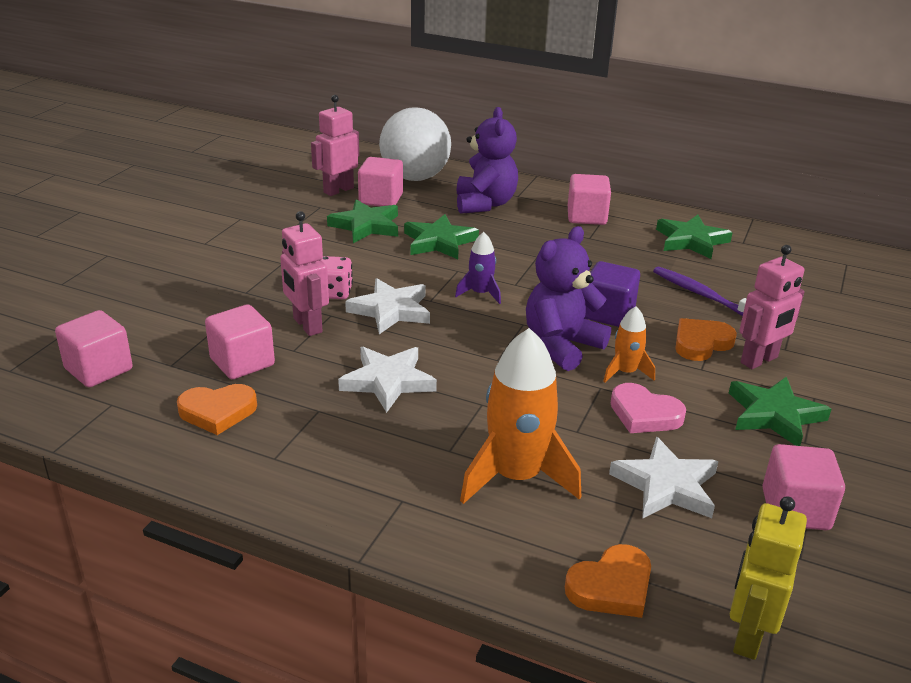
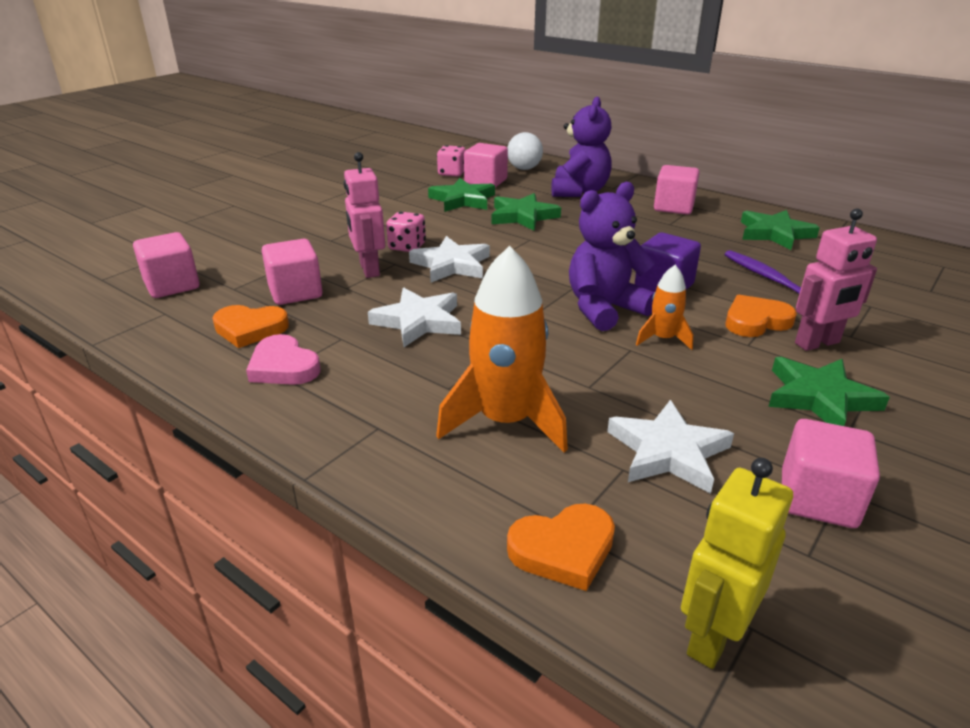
camera: 15 degrees right, 0 degrees up
(338, 190) = (452, 173): pink robot -> pink dice
(415, 177) = (524, 169): white ball -> white ball, size x0.56
(480, 293) = (543, 259): purple rocket -> none
(644, 414) = (669, 379): pink heart -> pink heart (283, 366)

